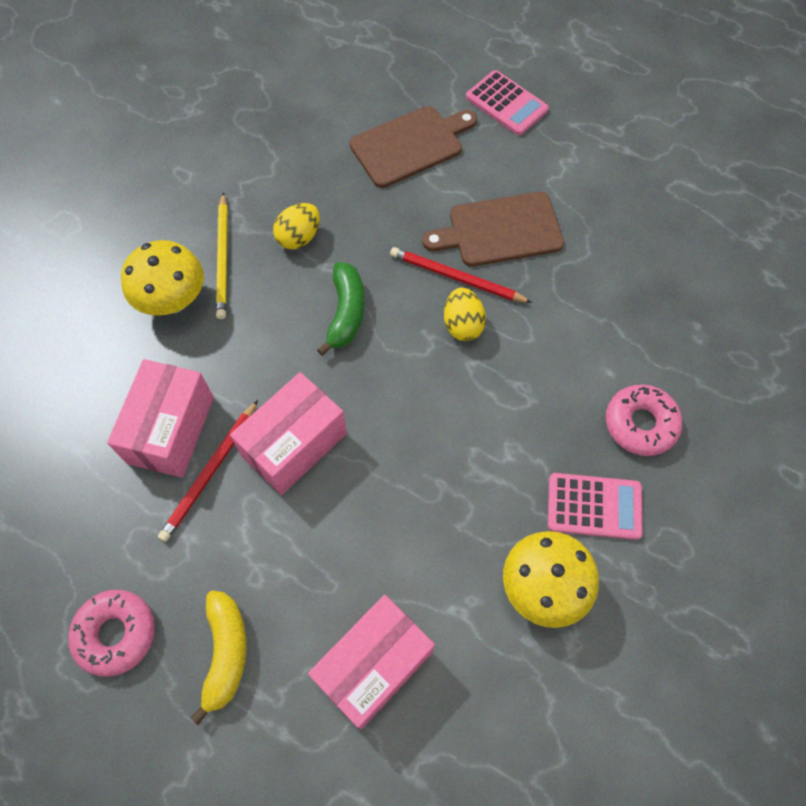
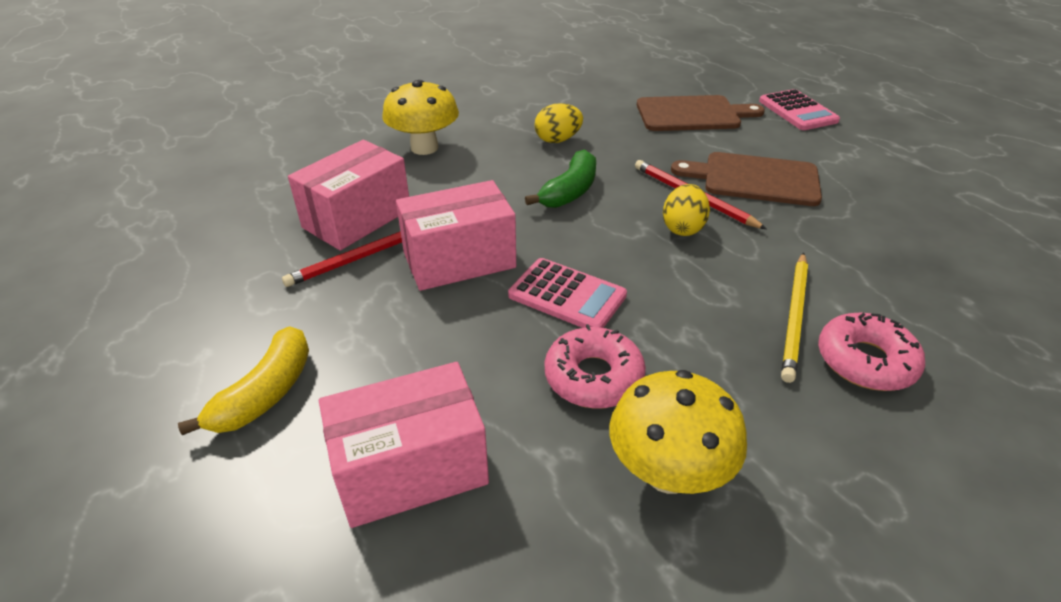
camera: 25 degrees right, 25 degrees down
(116, 634) = (181, 338): pink donut -> pink donut (593, 377)
(223, 258) = (484, 136): yellow pencil -> yellow pencil (794, 317)
(594, 506) = (773, 417): pink calculator -> pink calculator (567, 295)

